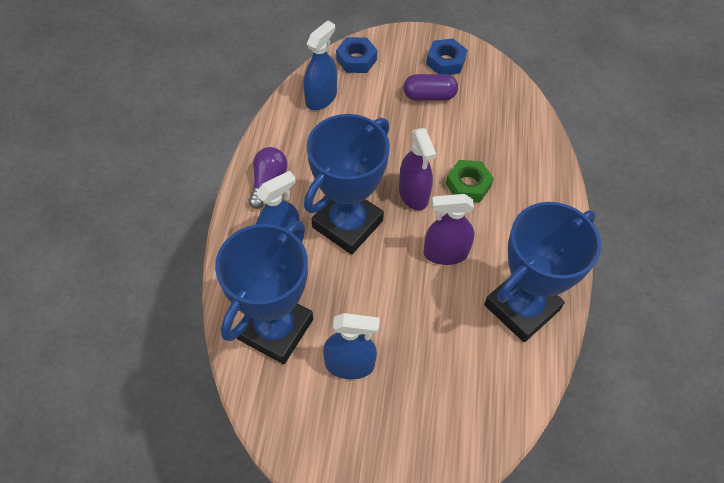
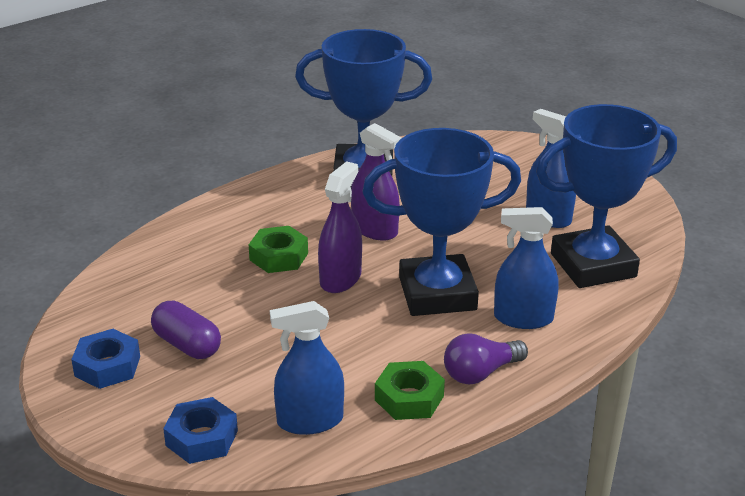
camera: 135 degrees left, 25 degrees down
(289, 141) = (409, 398): none -> green nut

